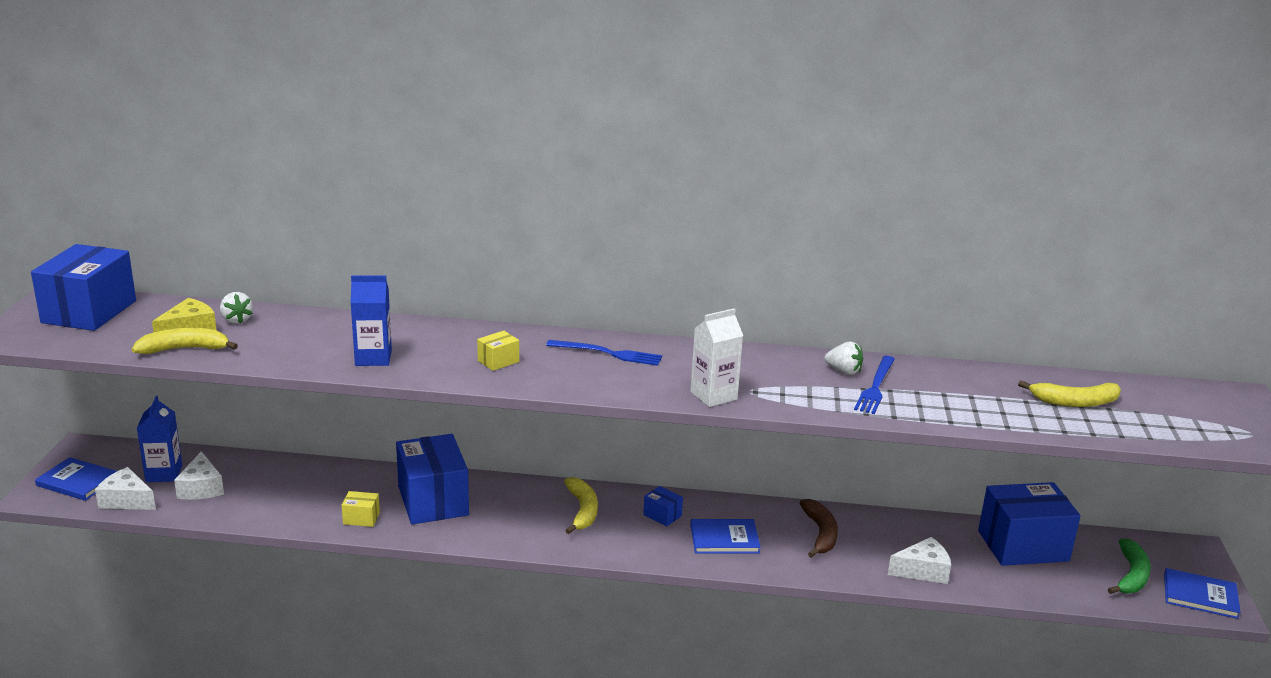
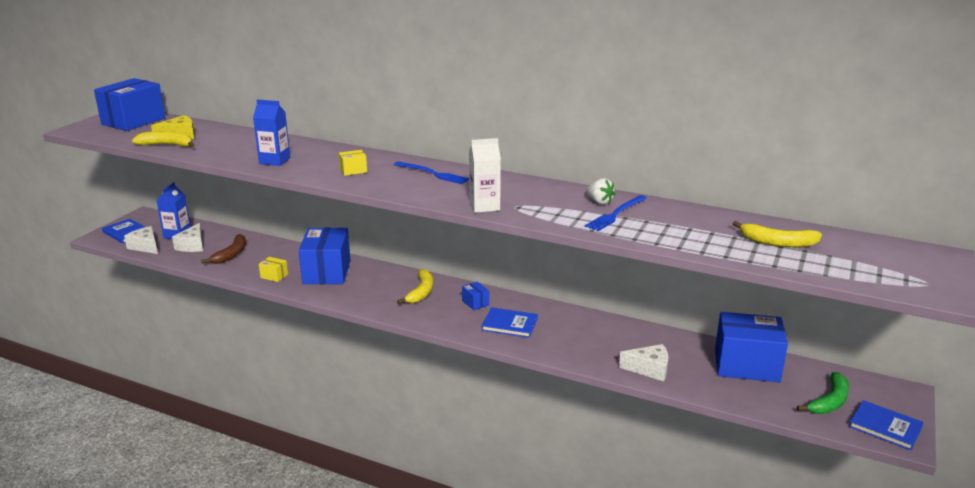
camera: 20 degrees right, 0 degrees up
(237, 320) = (213, 133): white strawberry -> none
(820, 534) = (585, 332): brown banana -> brown banana (231, 254)

